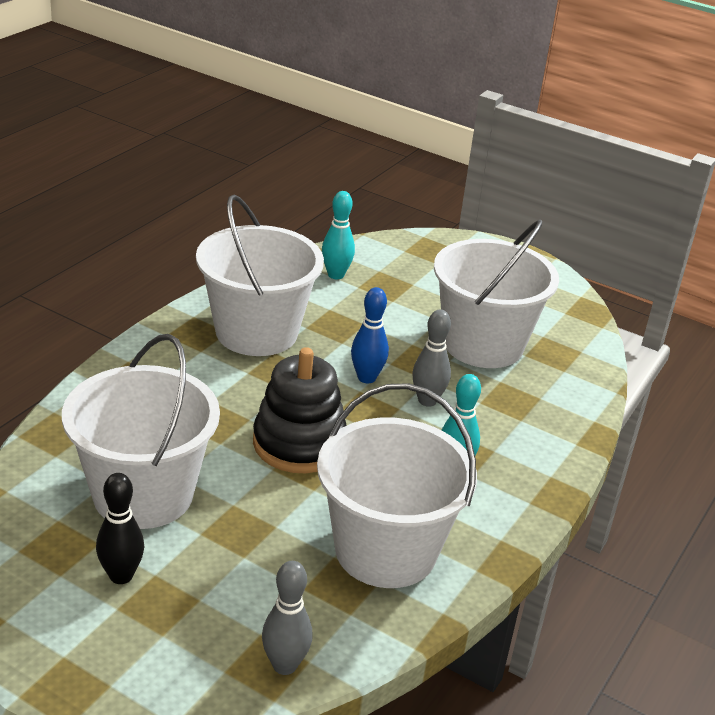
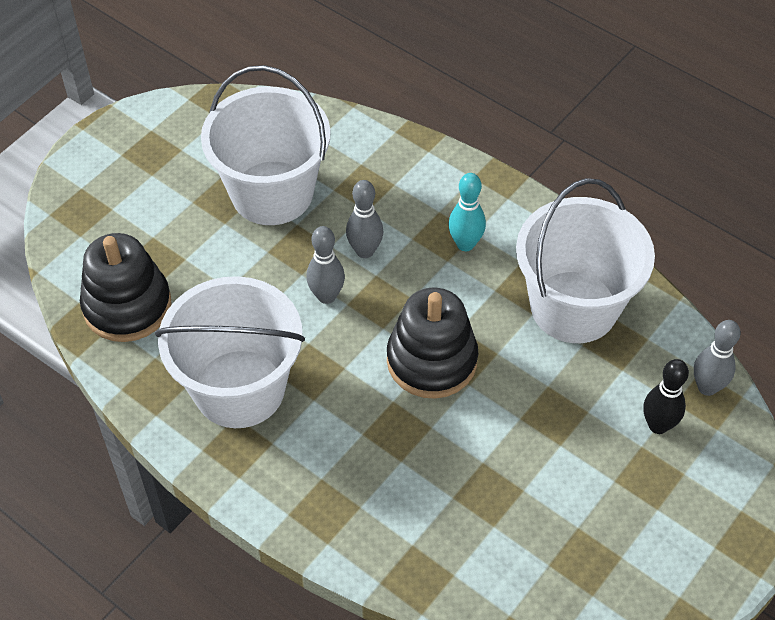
camera: 80 degrees left, 20 degrees up
(121, 576) = (619, 507): black bowling pin -> black bowling pin (658, 425)
(143, 494) = (510, 493): white bucket -> none
(336, 275) = (127, 306): turquoise bowling pin -> black stacking toy
(366, 378) = (326, 296): blue bowling pin -> grey bowling pin

